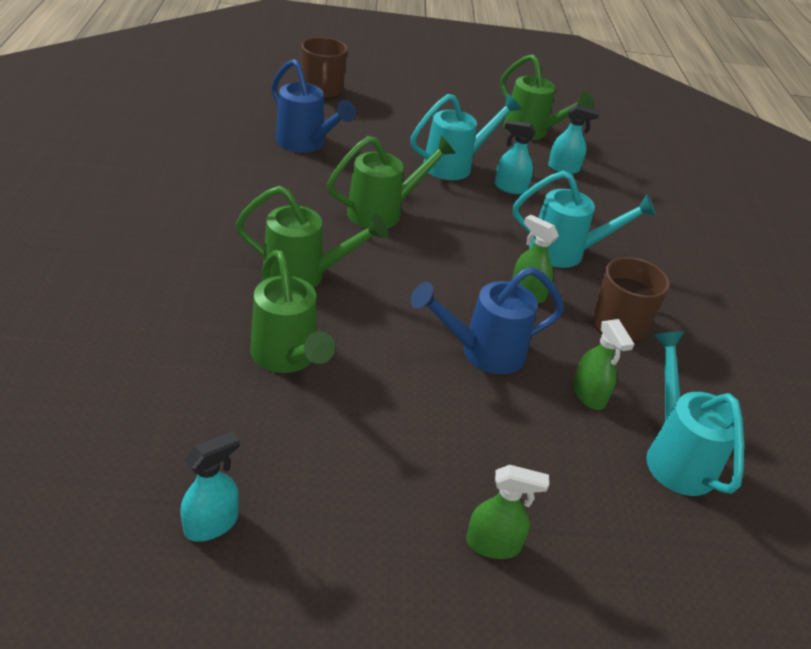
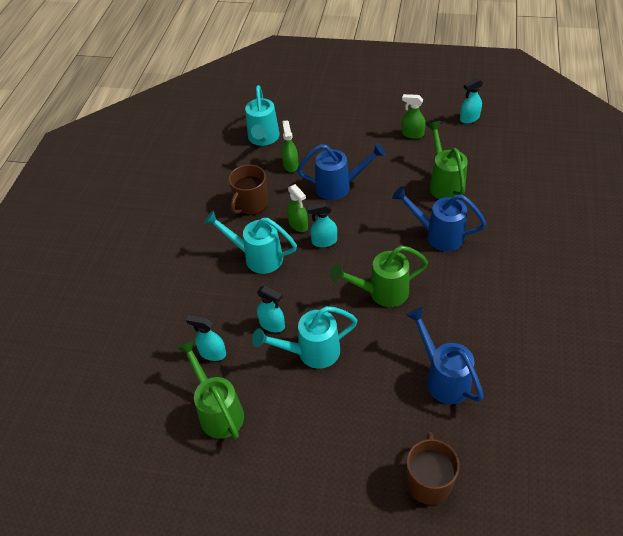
camera: 160 degrees left, 10 degrees up
(304, 276) = (438, 235): green watering can -> blue watering can
(479, 270) = (324, 241): none -> turquoise spray bottle
(493, 544) = (359, 110): green spray bottle -> green spray bottle (412, 134)

